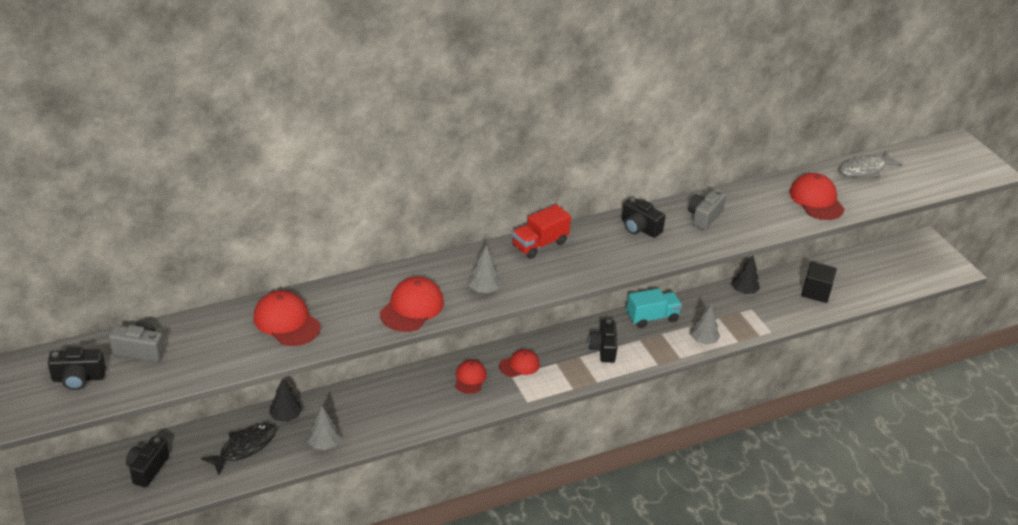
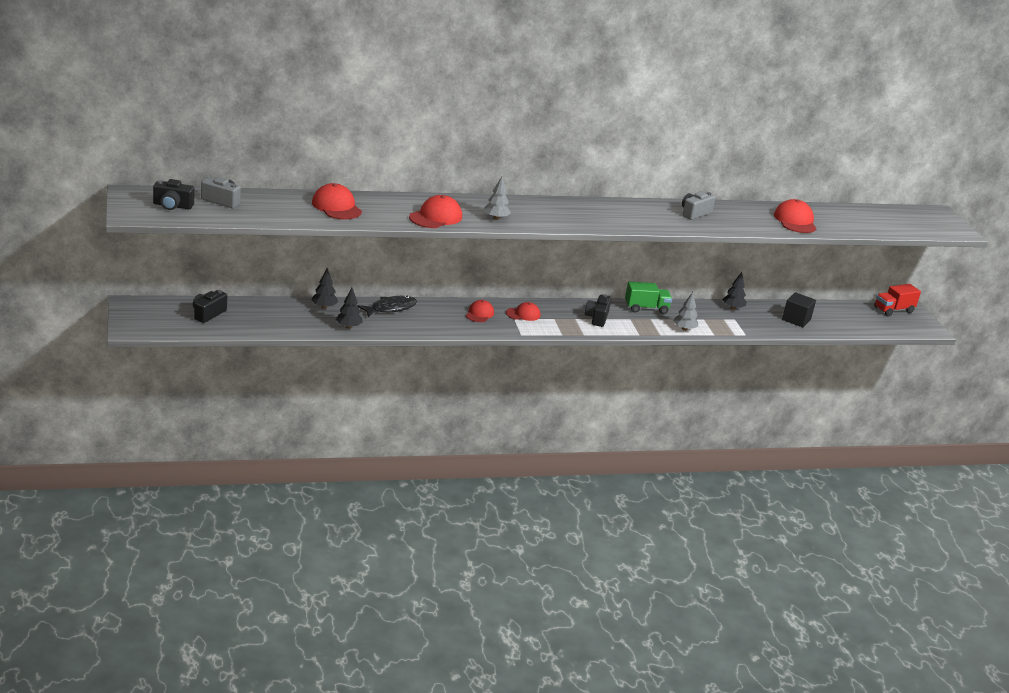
camera: 10 degrees right, 10 degrees down
(244, 447) = (286, 317): black fish -> black fish (390, 308)
(324, 444) = (348, 327): grey tree -> black tree
(539, 244) = (551, 204): red truck -> red truck (893, 310)
(639, 228) = (637, 209): black camera -> none
(652, 317) = (646, 308): turquoise truck -> green truck
(865, 170) = (846, 212): grey fish -> none

